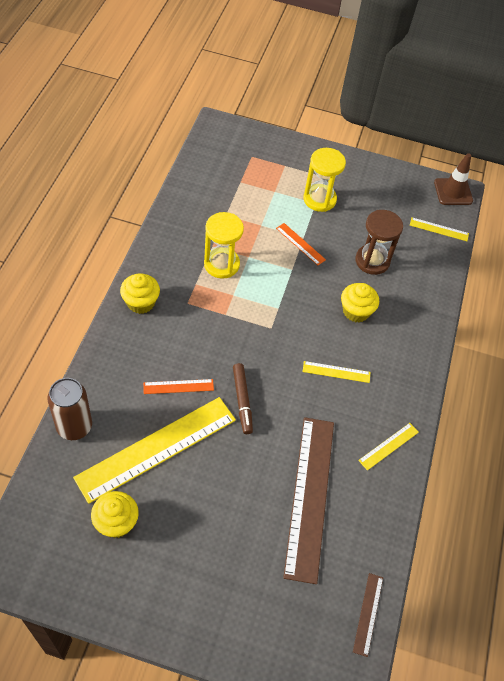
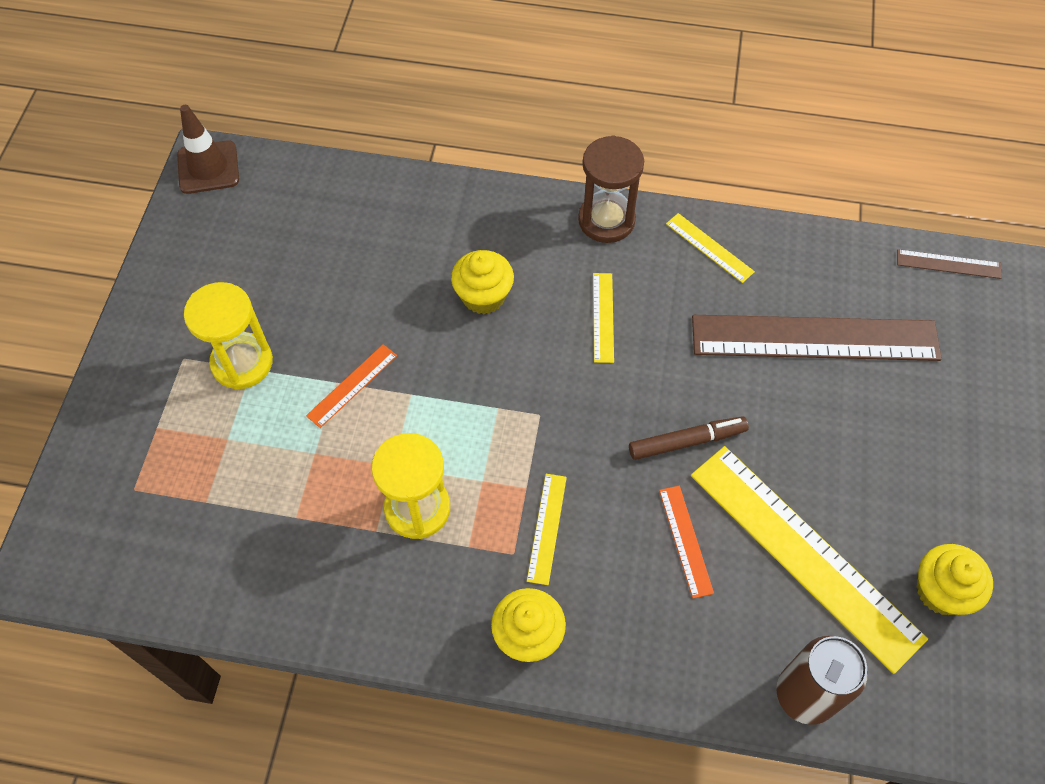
camera: 90 degrees left, 5 degrees up
(372, 261) = (375, 277): brown hourglass -> brown hourglass (606, 220)
(439, 229) = (295, 187): yellow ruler -> yellow ruler (547, 528)

